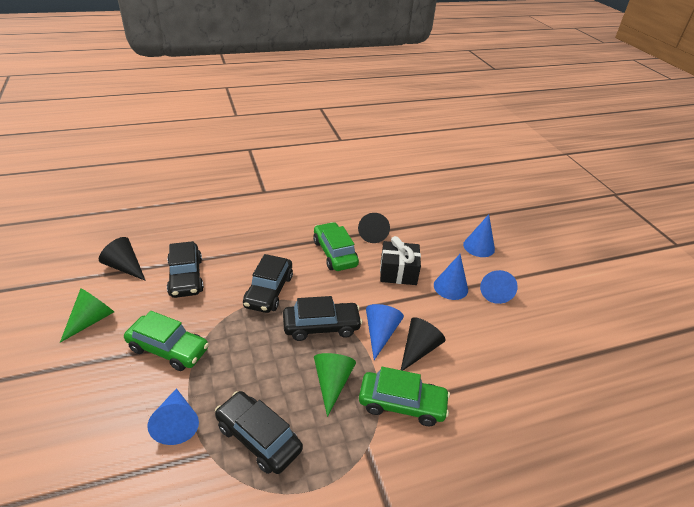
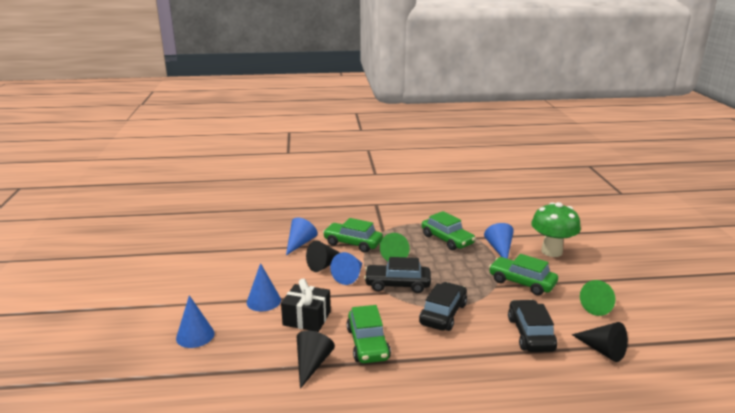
camera: 165 degrees left, 15 degrees down
(92, 428) = (551, 251): none -> green mushroom
(258, 438) = (447, 239): black car -> green car
(494, 291) = (224, 294): blue cone -> blue cone (300, 243)

